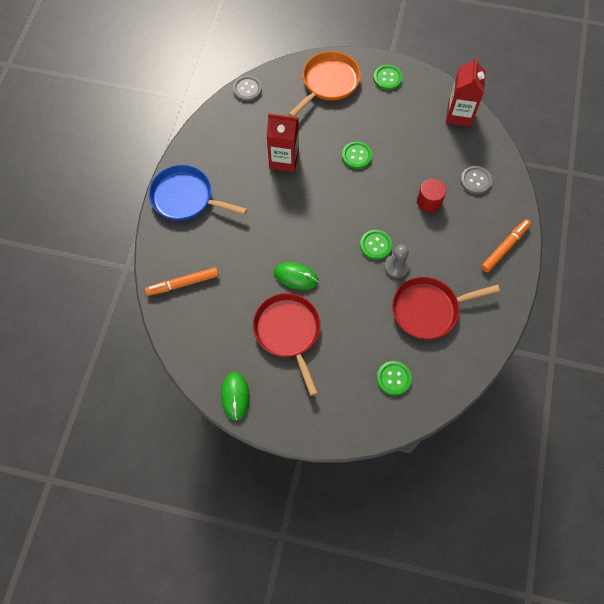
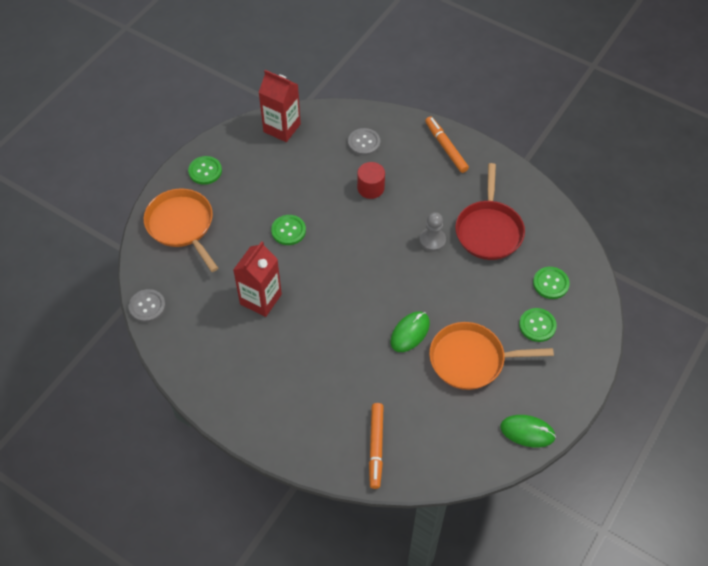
camera: 70 degrees left, 10 degrees down
(185, 197) = (264, 414): blue pan -> none
(288, 332) = (471, 359): red pan -> orange pan
(375, 245) = (401, 249): green button -> green button (537, 325)

